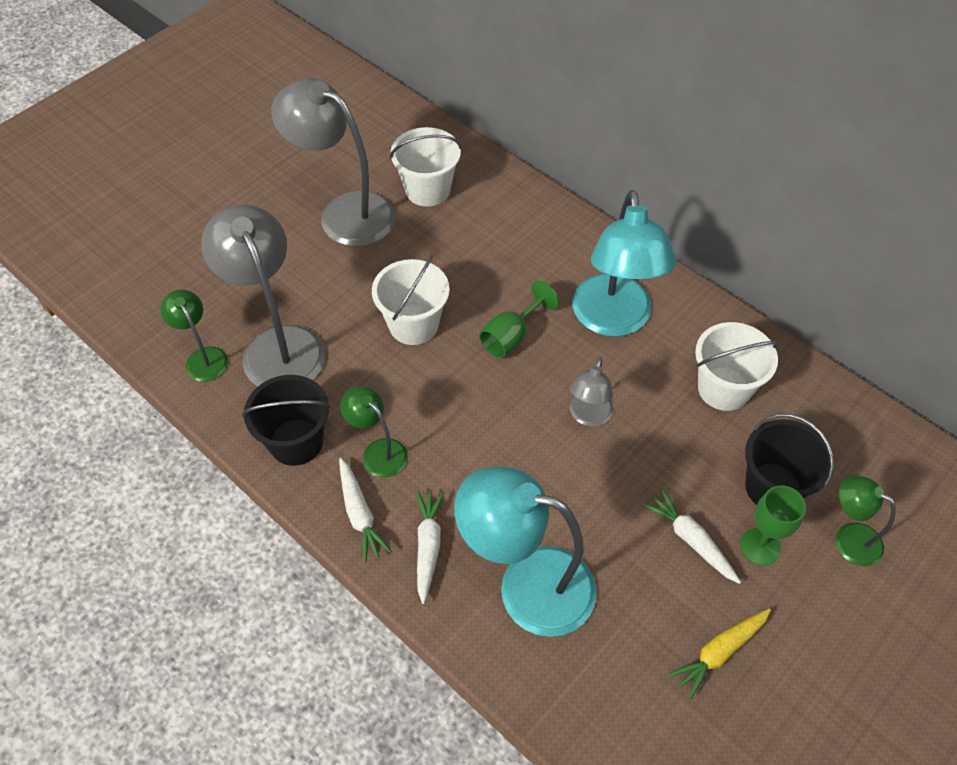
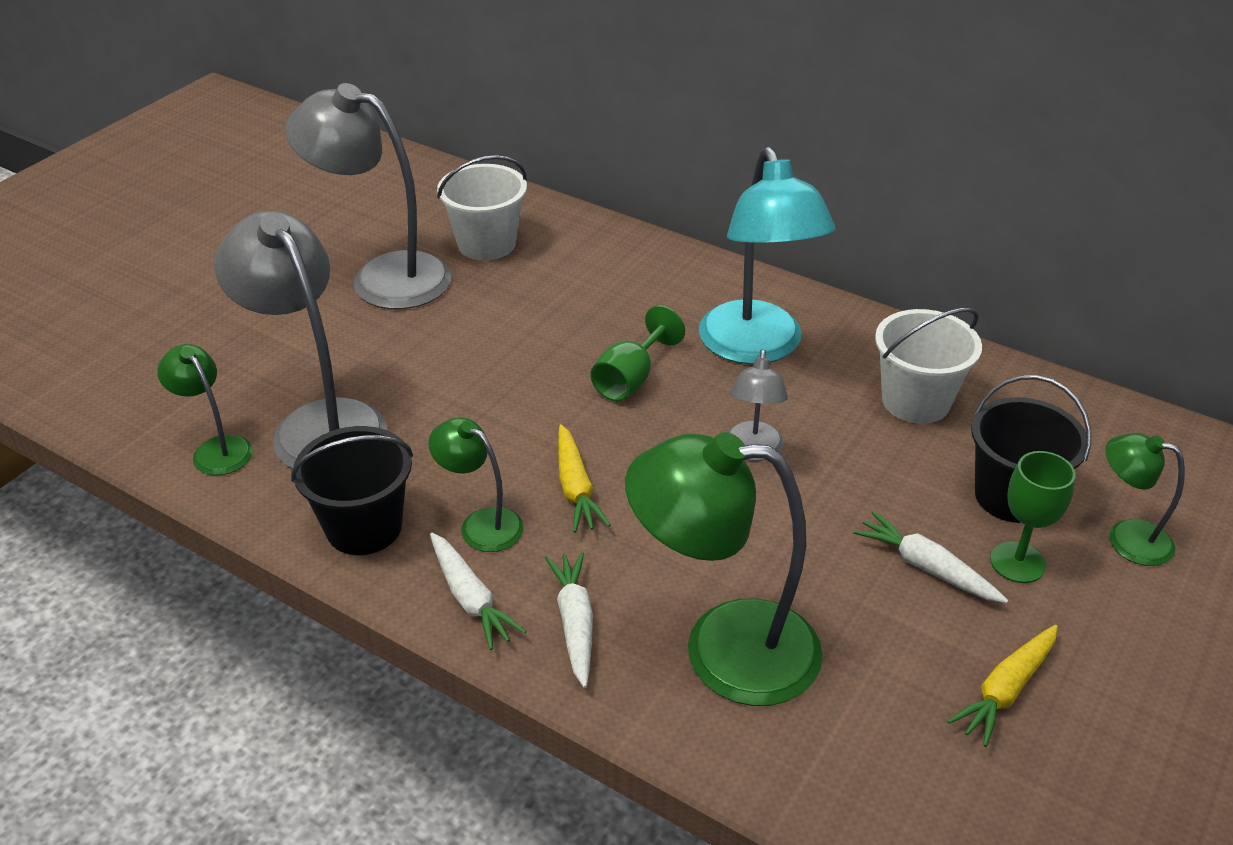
camera: 10 degrees left, 15 degrees down
(413, 325) = (499, 381): white bucket -> none
(451, 430) = (575, 488): none -> yellow carrot
(527, 585) = (723, 649): turquoise lamp -> green lamp

